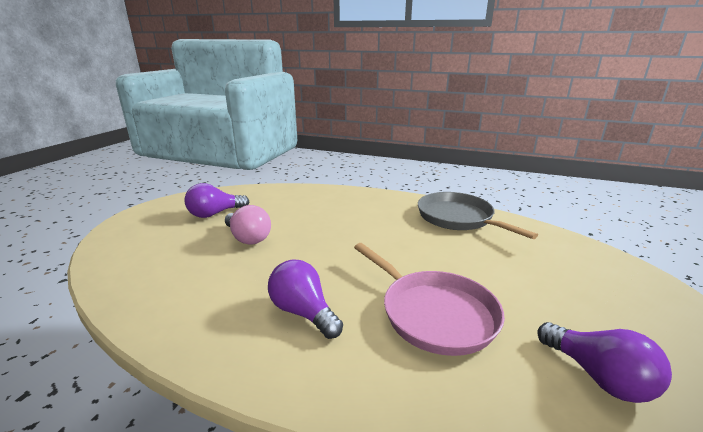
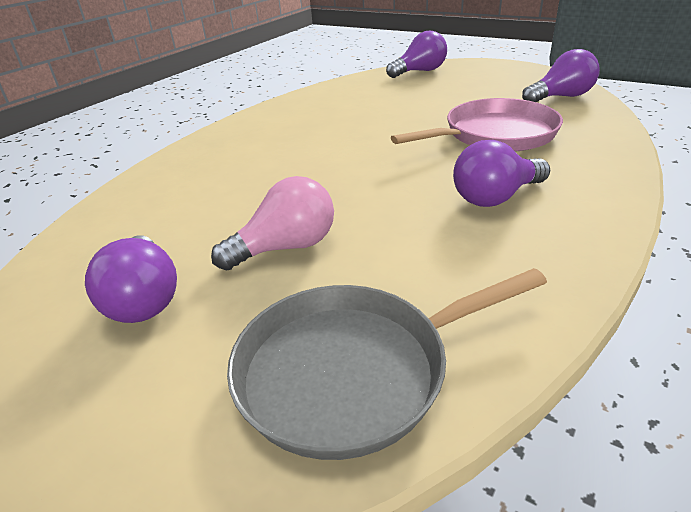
camera: 75 degrees left, 10 degrees up
(457, 218) = (314, 105): grey pan -> grey pan (351, 371)
(595, 260) = (419, 71): none -> purple light bulb

